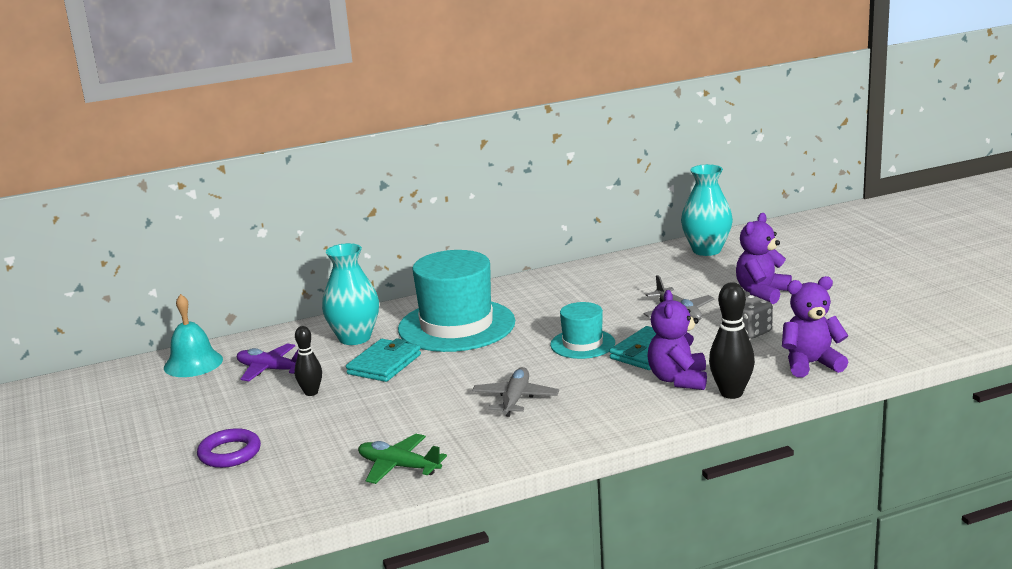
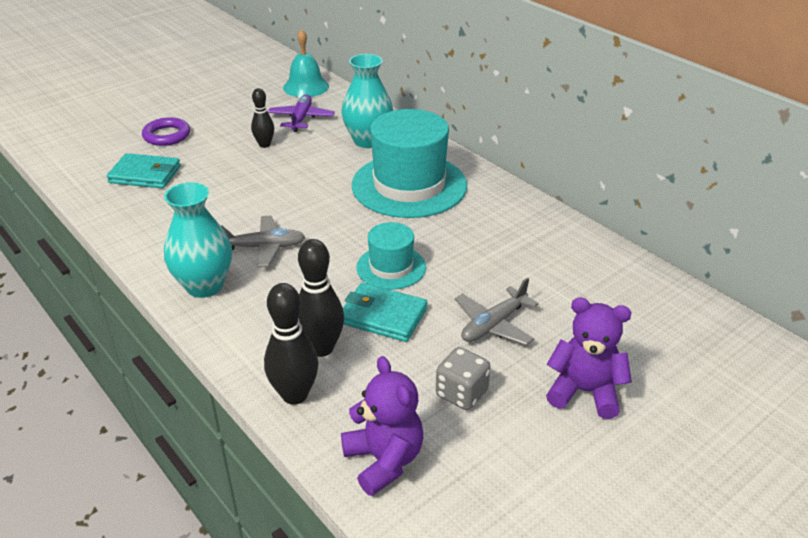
camera: 70 degrees right, 15 degrees up
(384, 364) = (321, 166): turquoise wallet -> turquoise wallet (145, 174)
(399, 467) = (142, 211): green plane -> none
(678, 380) = (321, 348): purple teddy bear -> black bowling pin
(706, 250) = (697, 324): turquoise vase -> turquoise vase (204, 286)

